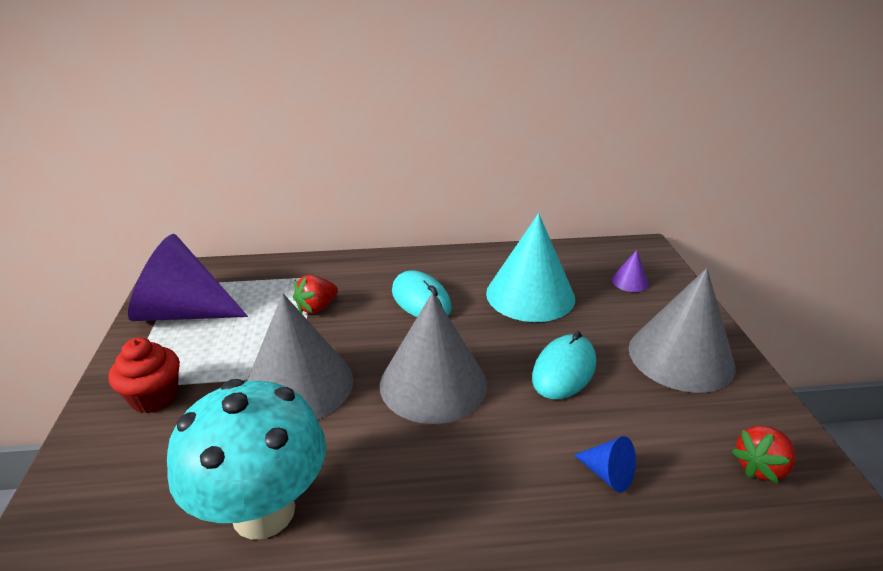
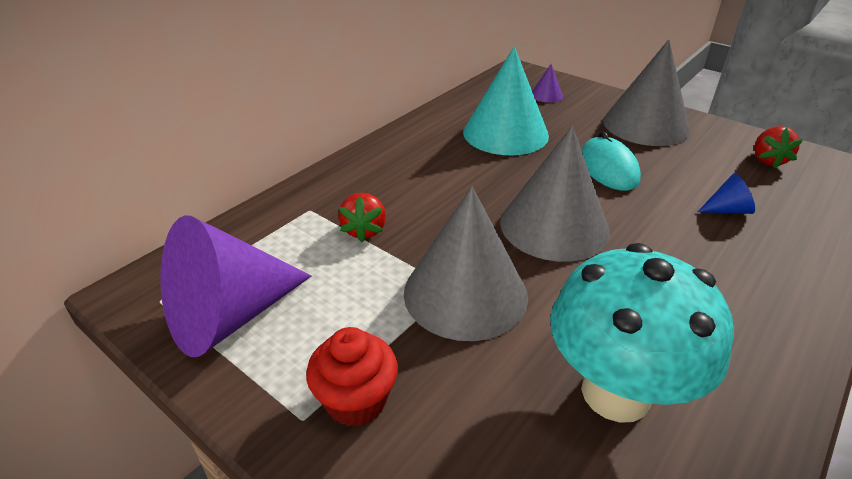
camera: 45 degrees left, 5 degrees up
(421, 300) = (439, 177): turquoise mouse -> none

